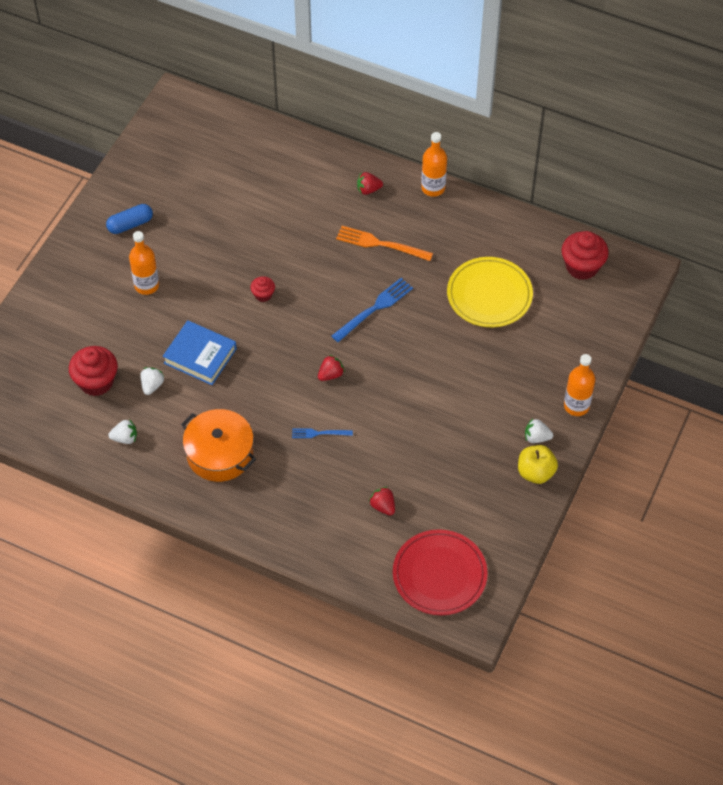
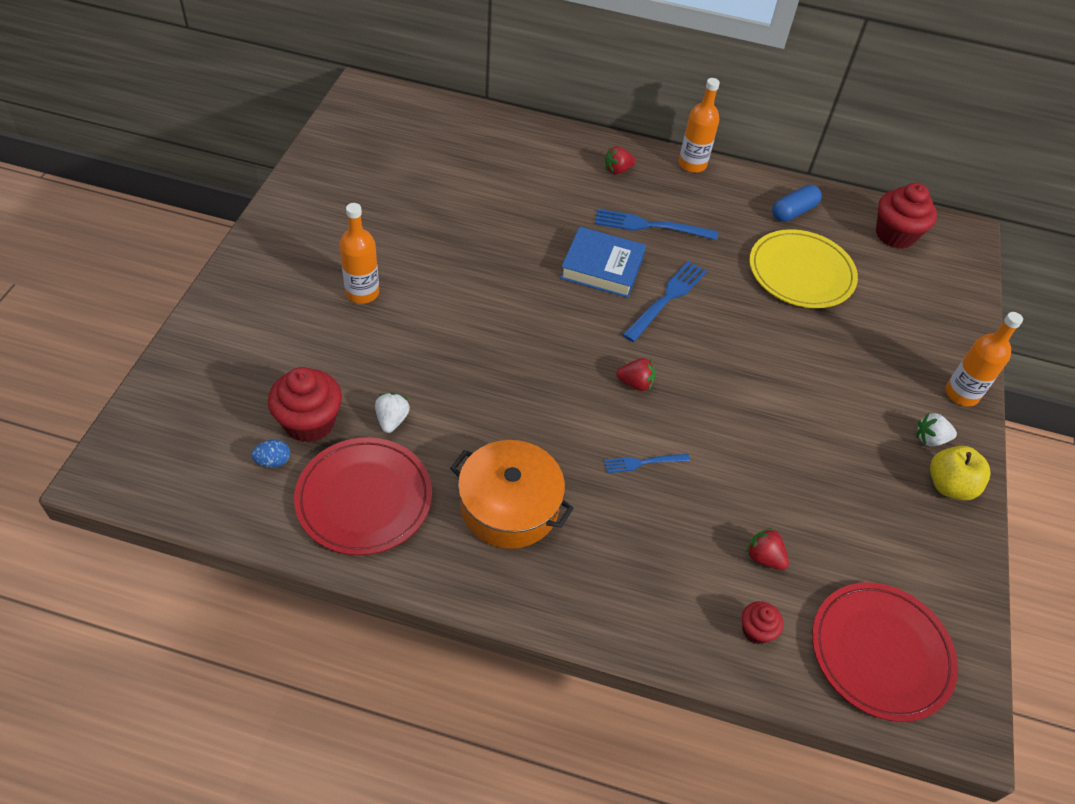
camera: 15 degrees left, 5 degrees down
(69, 407) = (273, 461): none -> blue egg
(125, 438) = (364, 498): white strawberry -> red plate
(130, 224) = (328, 224): blue capsule -> blue capsule (793, 212)
(200, 356) = (452, 375): blue book -> blue book (602, 267)
(263, 295) = (520, 293): red cupcake -> red cupcake (756, 630)
(330, 374) = (635, 383): red strawberry -> red strawberry turned 60 degrees clockwise
(380, 244) = (649, 226): orange fork -> blue fork

